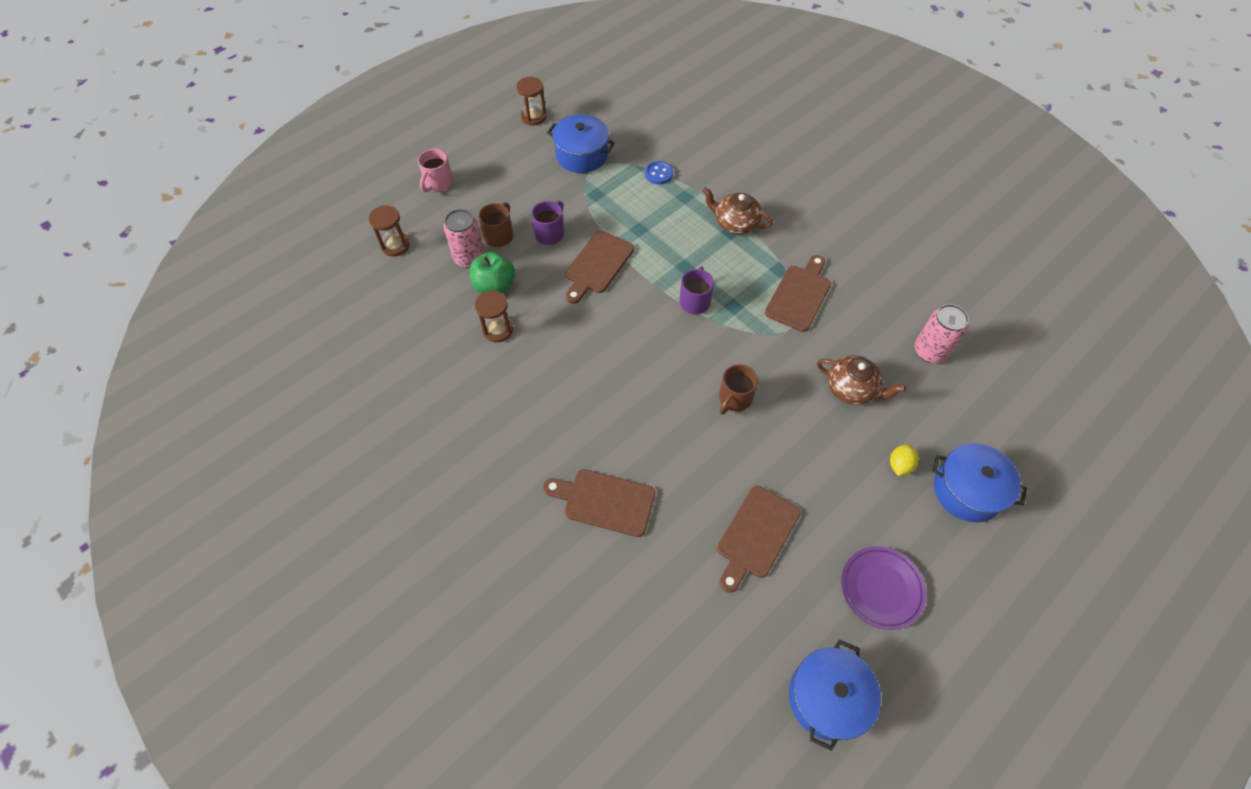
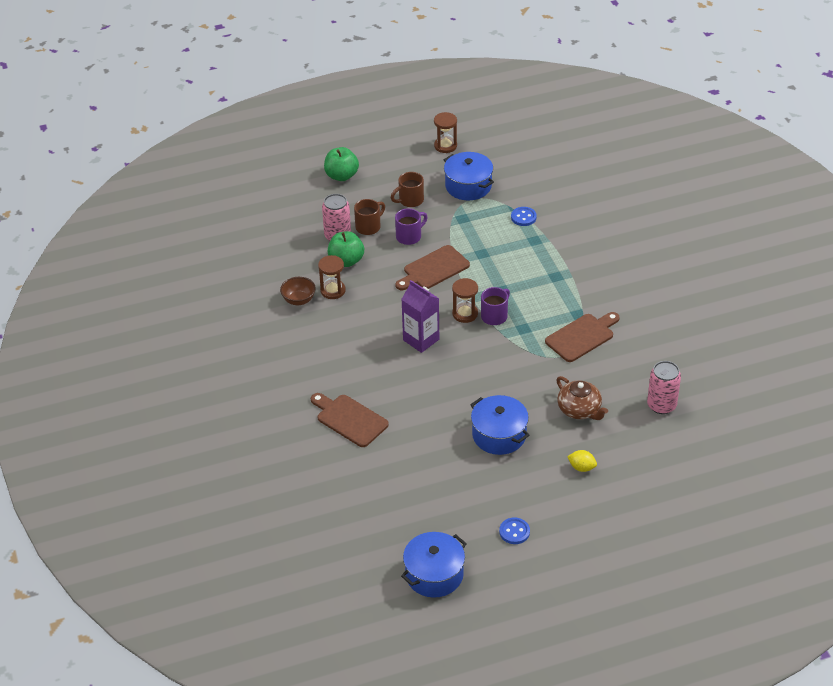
camera: 25 degrees right, 15 degrees down
(395, 245) = (286, 211): brown hourglass -> brown hourglass (465, 314)
(438, 183) = (341, 176): pink mug -> green apple
(463, 356) = (299, 300): none -> brown bowl
(631, 360) = (421, 340): none -> purple carton
(734, 399) = (483, 388): brown mug -> brown mug (410, 200)
(735, 223) = (564, 271): brown teapot -> none
(756, 535) = (444, 473): brown cutting board -> none
(881, 588) = (514, 532): purple plate -> blue button
(899, 465) = (581, 467): yellow lemon -> yellow lemon turned 60 degrees clockwise
(967, 490) = (622, 499): blue pot -> blue pot (499, 435)

